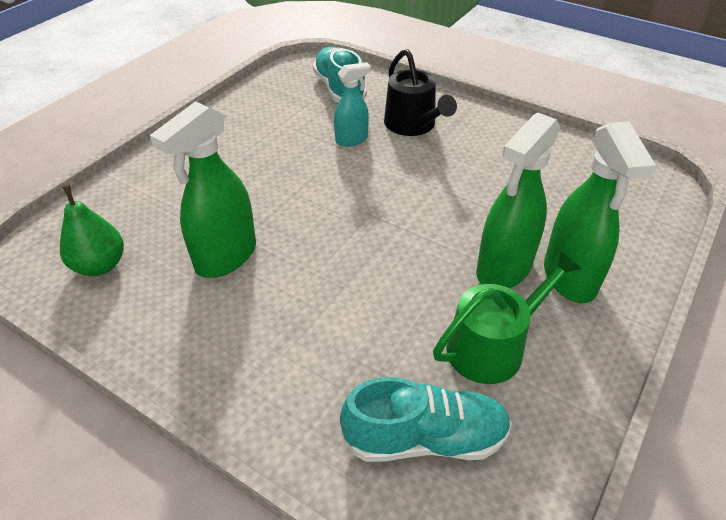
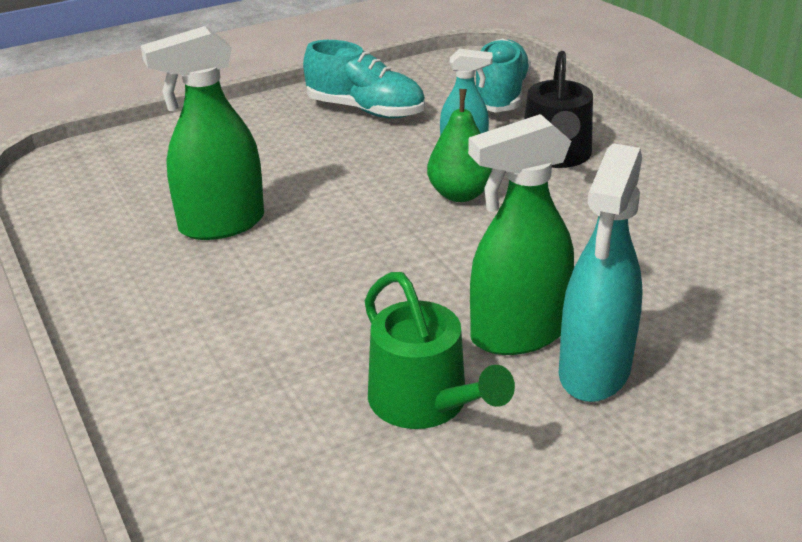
camera: 30 degrees right, 10 degrees down
(100, 265) = (100, 195): green pear -> green pear (460, 194)
(425, 438) = (267, 453): turquoise shoe -> turquoise shoe (365, 110)
(492, 346) = (425, 402): green watering can -> green watering can turned 60 degrees clockwise
(569, 278) = (594, 371): green spray bottle -> turquoise spray bottle

